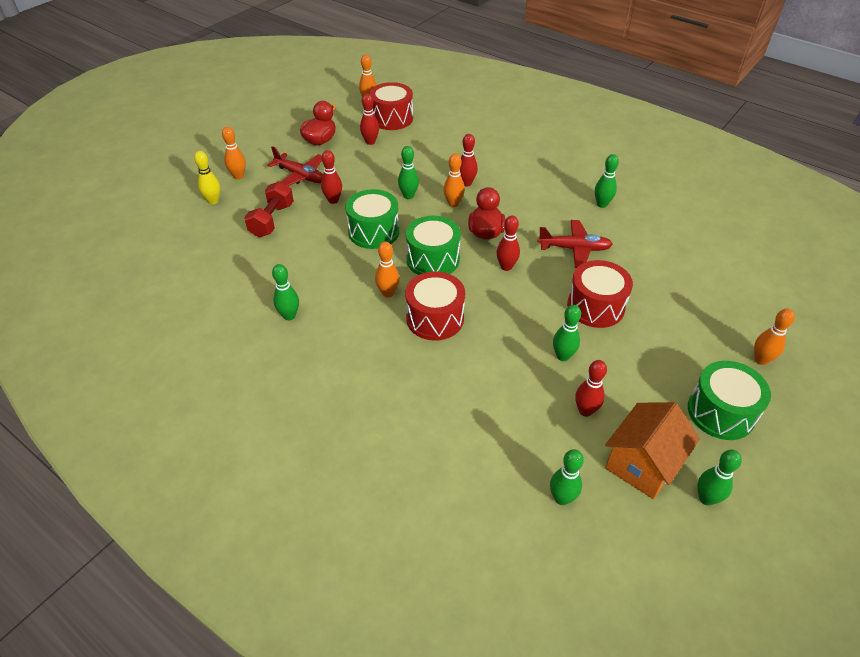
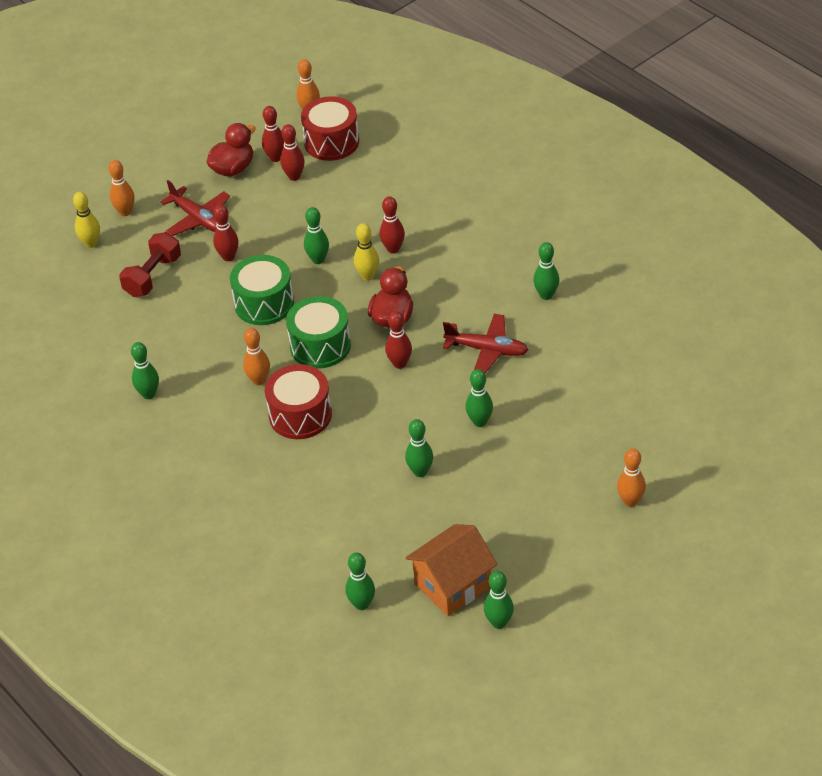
camera: 15 degrees right, 0 degrees up
(453, 204) = (368, 276): orange bowling pin -> yellow bowling pin
(585, 411) = (419, 529): red bowling pin -> red bowling pin (275, 158)
(595, 306) = (479, 422): red drum -> green bowling pin
(721, 412) = (557, 548): green drum -> none

